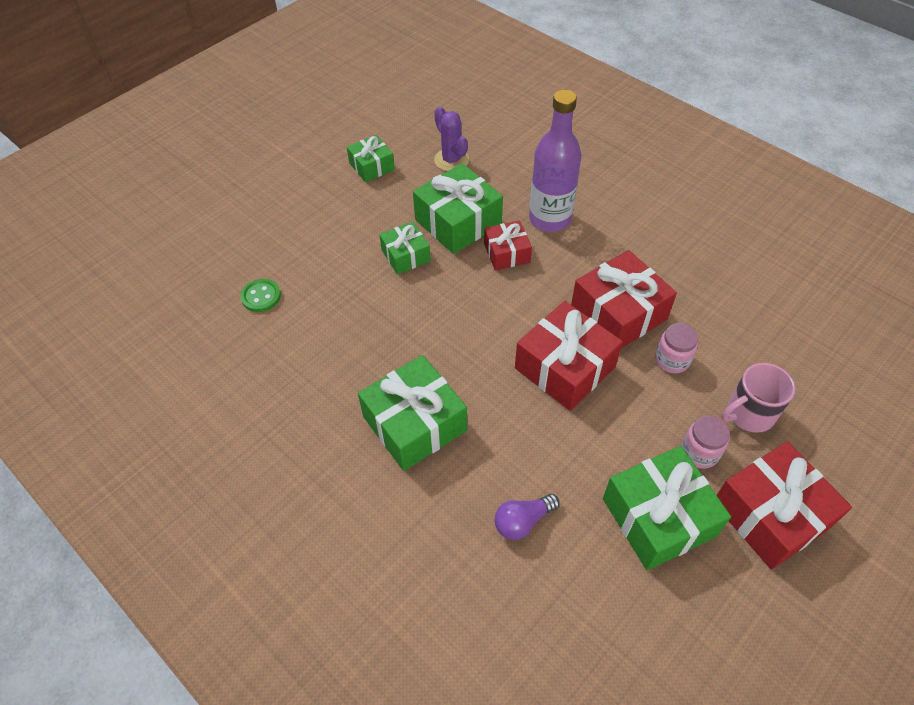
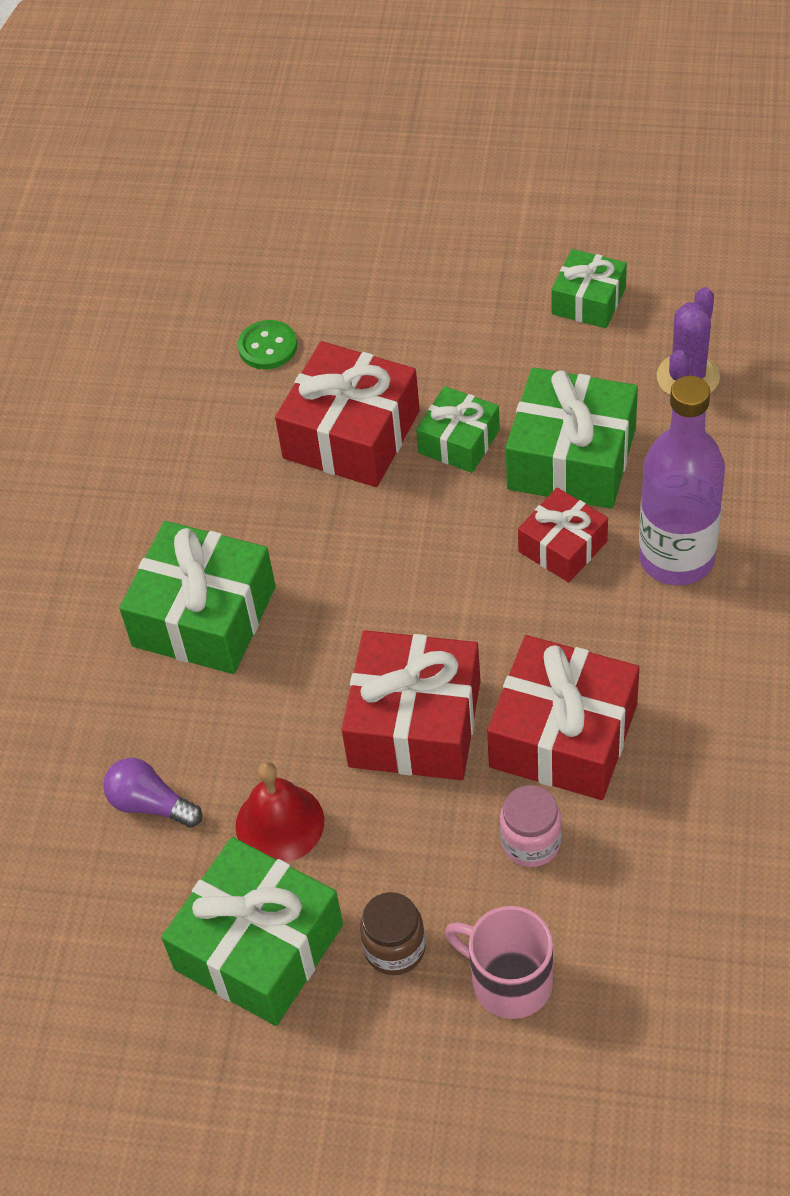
camera: 60 degrees right, 0 degrees up
(583, 462) = (279, 823): none -> red bell
(699, 452) = (395, 948): pink jar -> brown jar
(770, 514) = (356, 1077): red gift -> red gift (351, 434)

